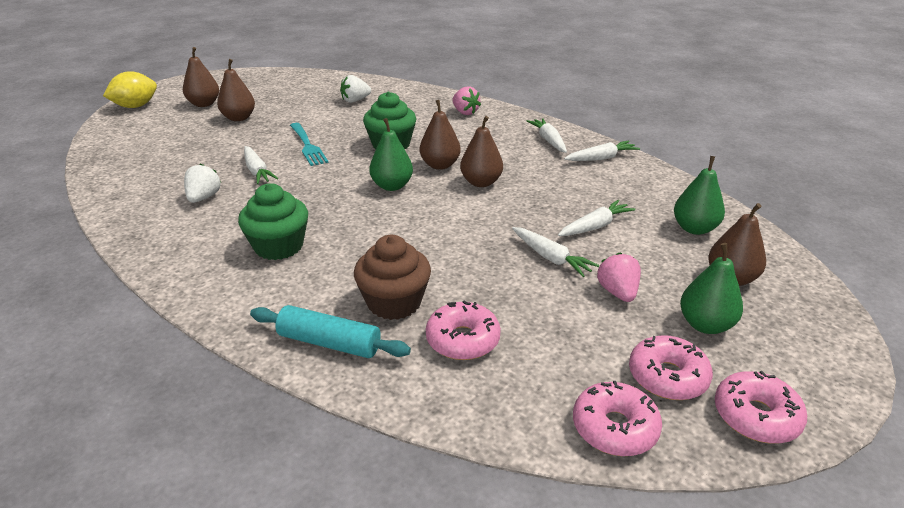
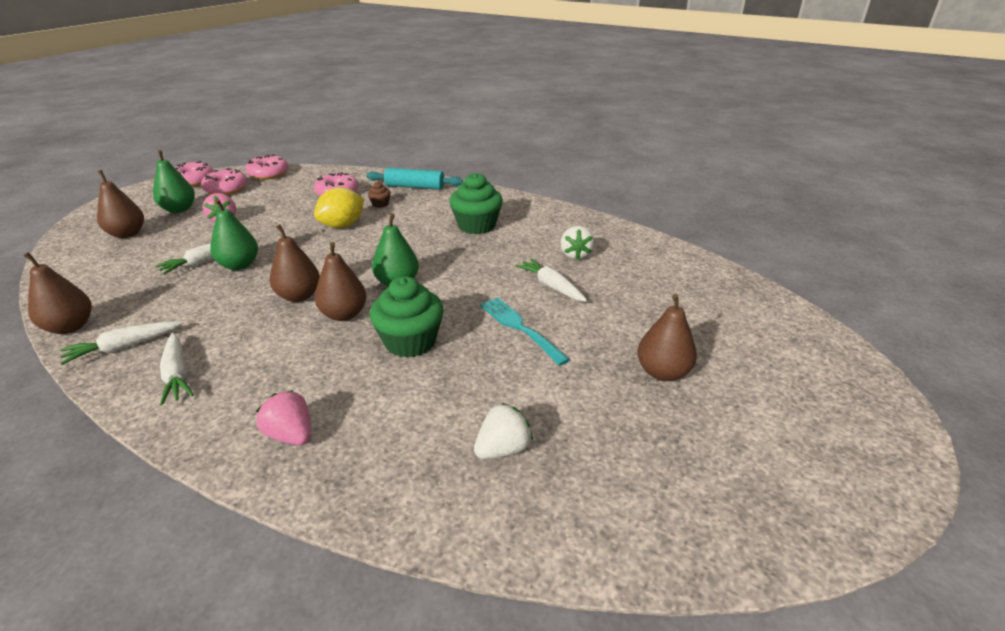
camera: 170 degrees right, 0 degrees up
(135, 106) = (855, 382): yellow lemon -> yellow lemon (342, 225)
(204, 104) = (758, 402): brown pear -> brown pear (70, 327)
(394, 302) = (380, 204): brown cupcake -> brown cupcake, size x0.46
(551, 258) = (260, 235): white carrot -> none
(694, 228) = (109, 268): green pear -> green pear (239, 265)

